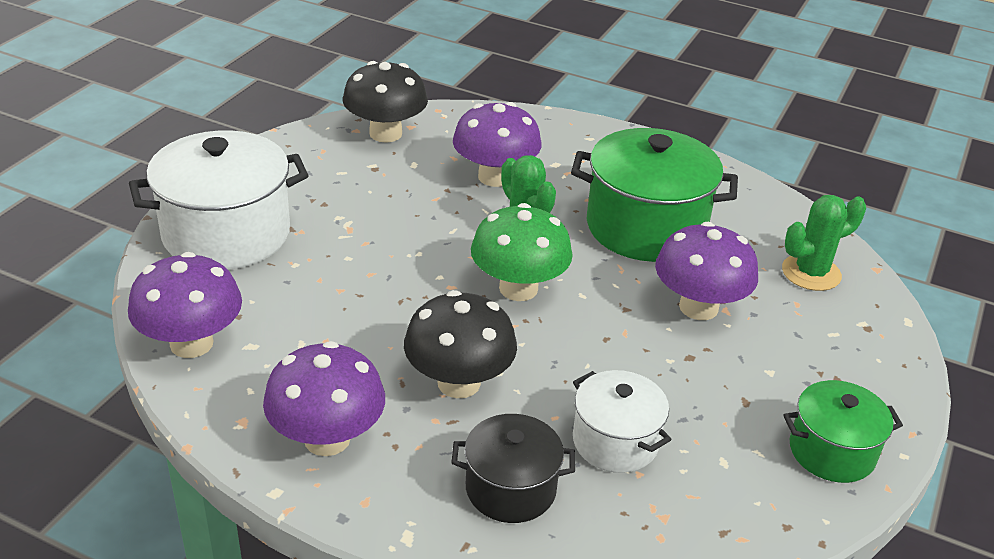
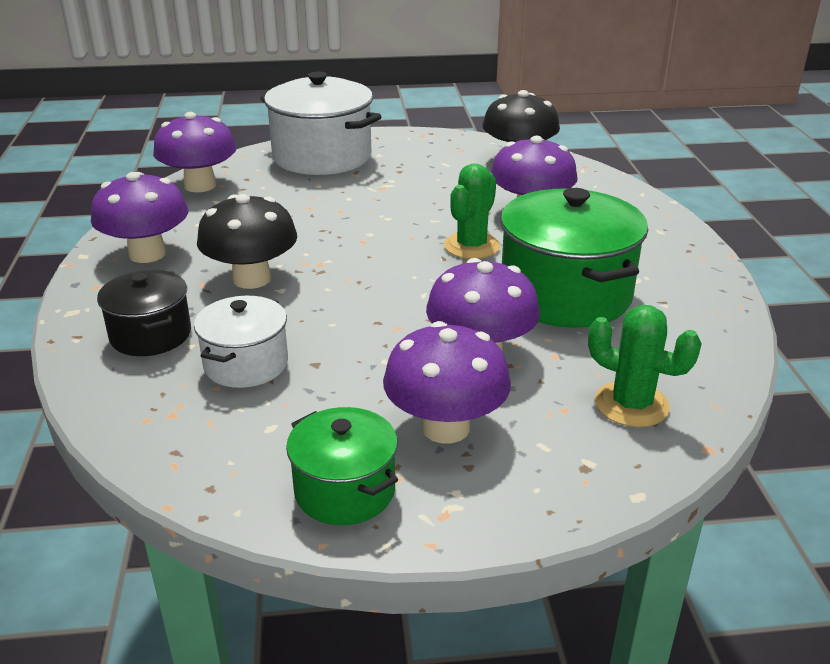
camera: 60 degrees right, 5 degrees down
(518, 288) = (395, 266): green mushroom -> none
(784, 368) = (445, 427): none -> purple mushroom

